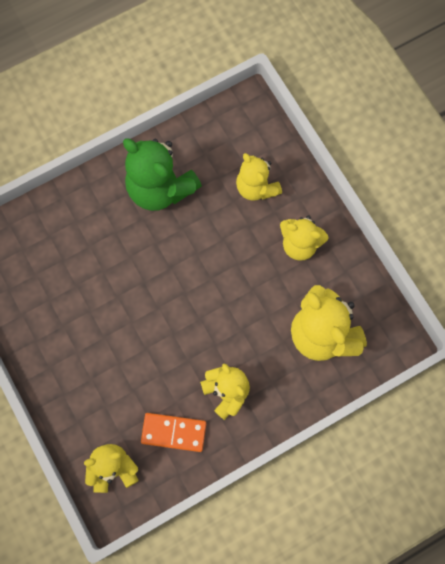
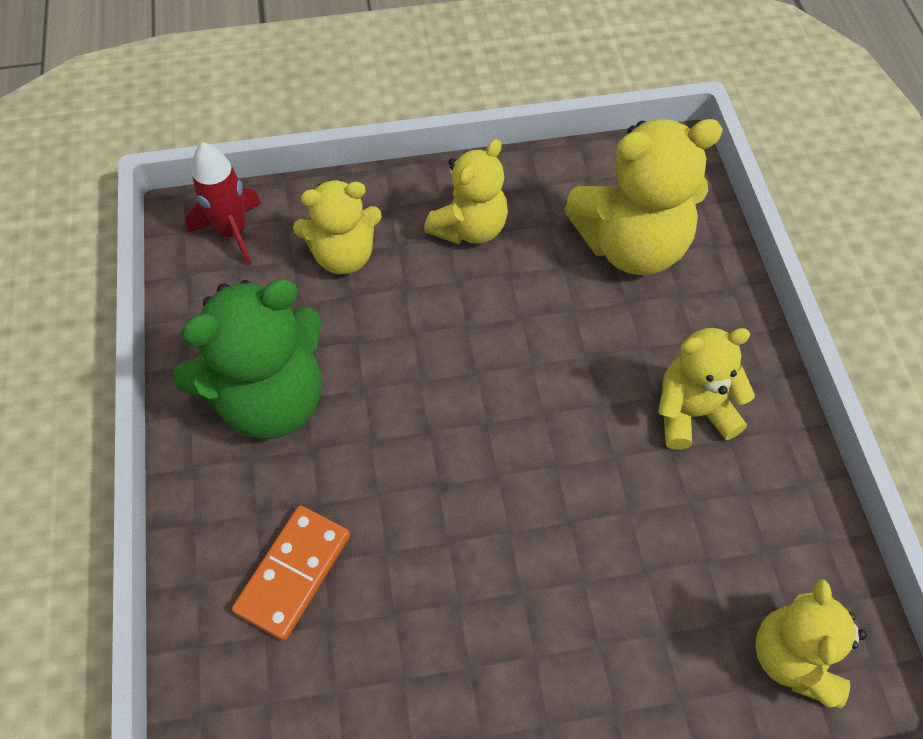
camera: 70 degrees left, 15 degrees down
(174, 432) = (745, 523): orange domino -> orange domino (293, 573)
(249, 127) = (232, 232): none -> red rocket

